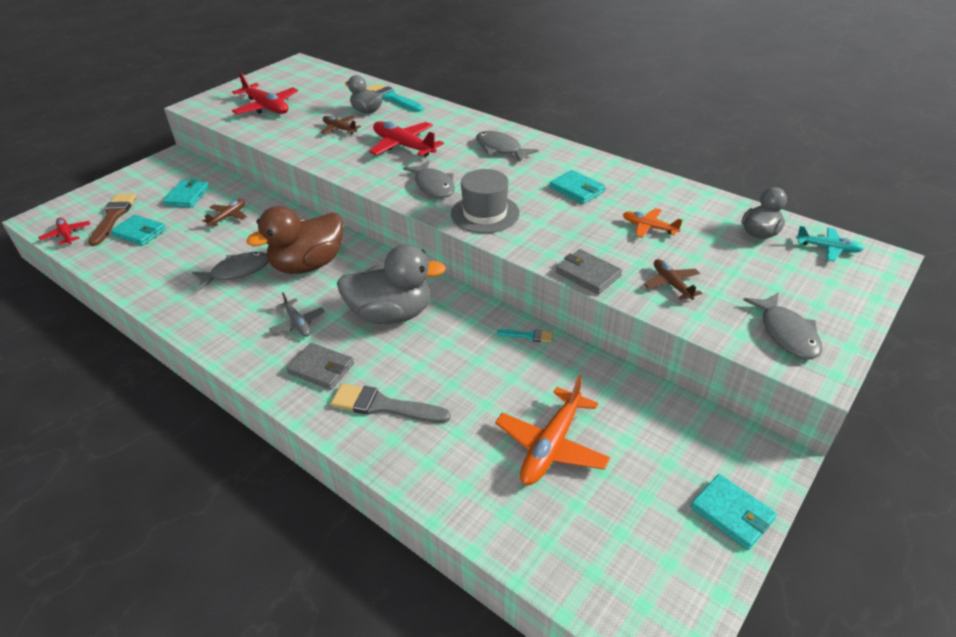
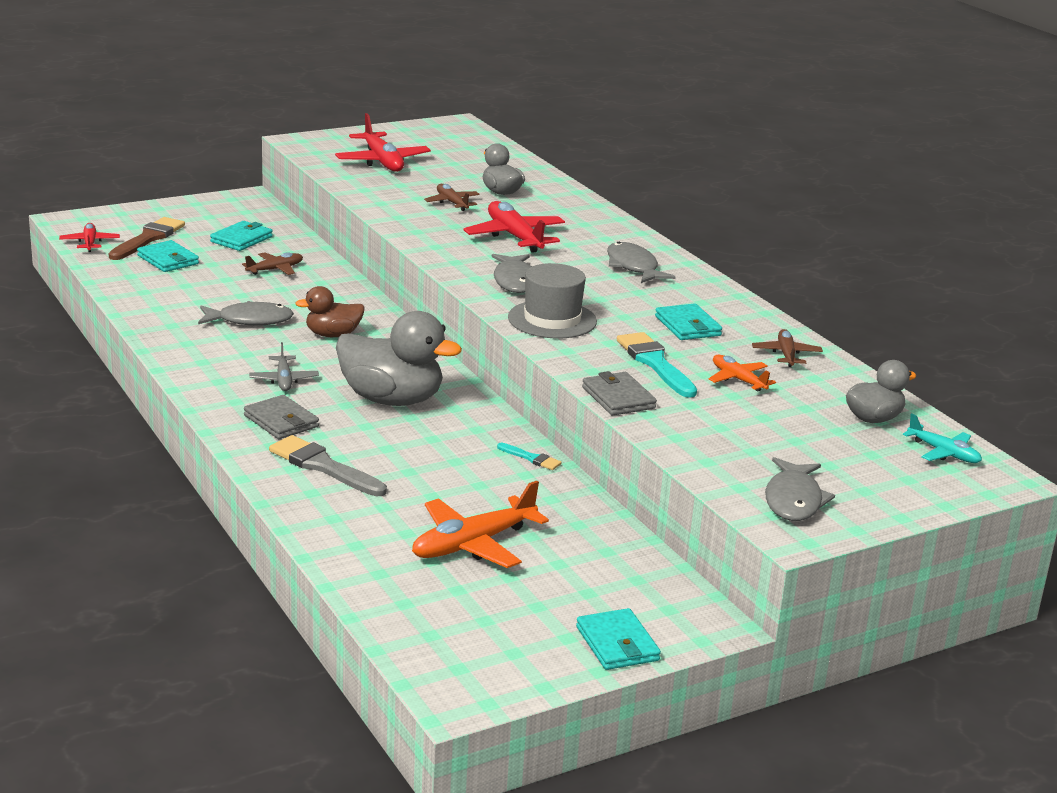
camera: 20 degrees right, 15 degrees down
(308, 265) = (333, 335): brown duck -> brown duck, size x0.56
(392, 98) = (544, 186): turquoise brush -> turquoise brush (655, 363)
(671, 284) = (707, 430): brown plane -> brown plane (786, 354)

